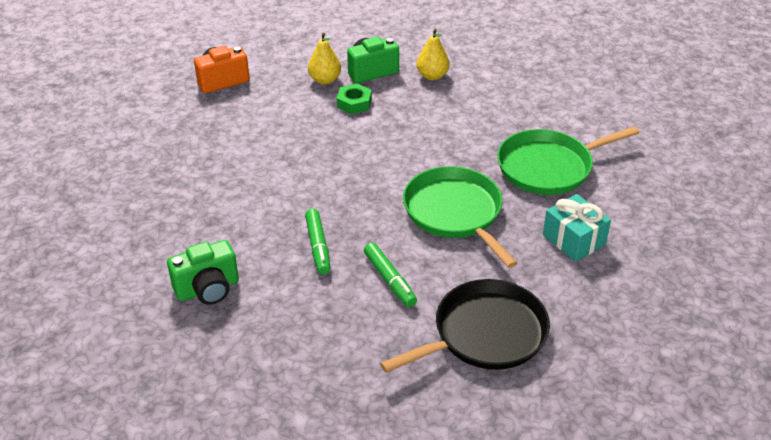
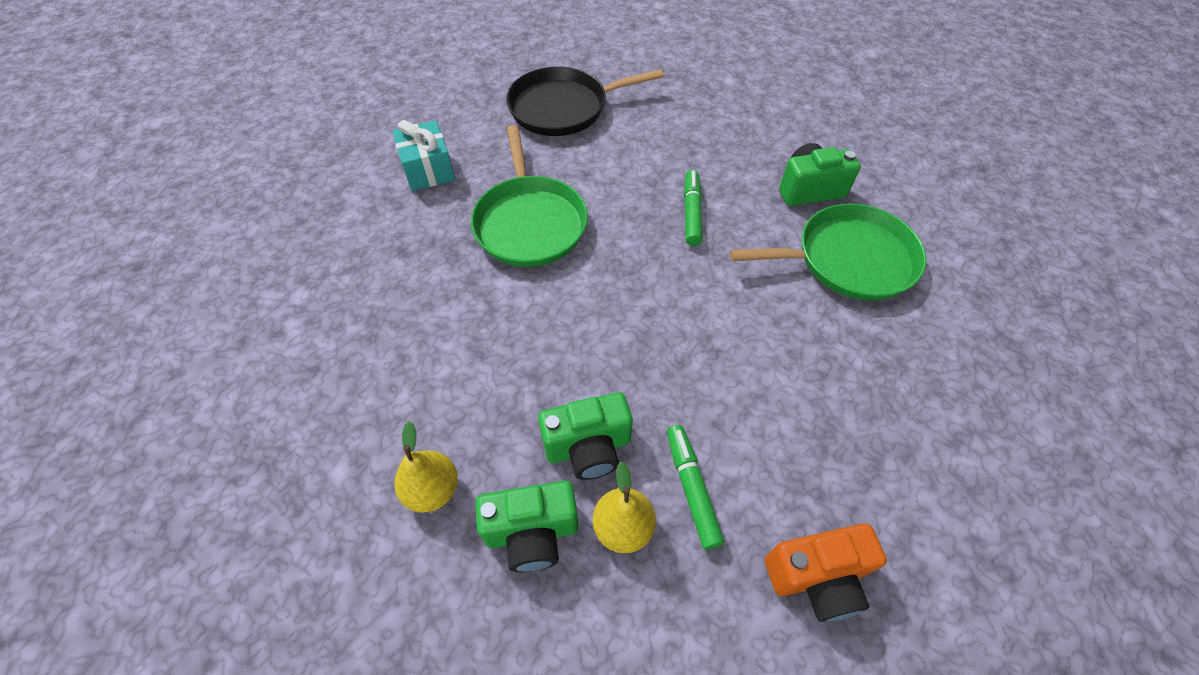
camera: 165 degrees left, 15 degrees up
(354, 103) = (588, 447): green nut -> green camera
(389, 279) = (628, 166): green marker -> green marker (691, 489)
(549, 167) = (385, 261): green pan -> green pan (848, 259)

